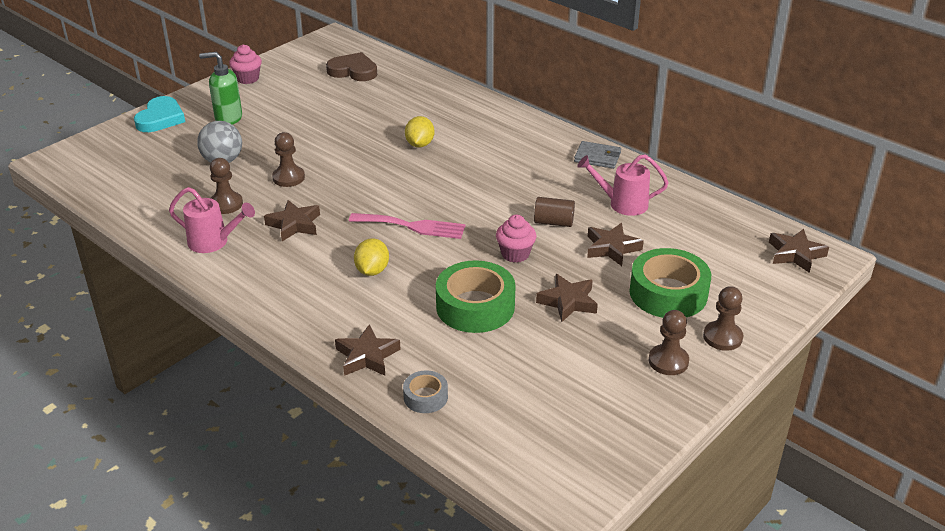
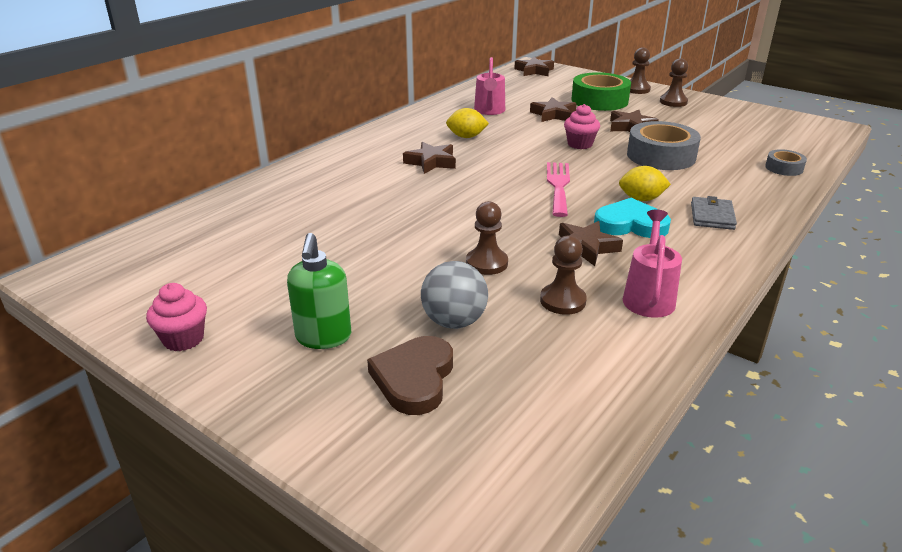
camera: 95 degrees left, 5 degrees down
(160, 118) = (316, 417): turquoise heart -> turquoise heart (630, 224)
(353, 71) = (194, 246): brown heart -> brown heart (414, 378)
(367, 356) = (760, 192): brown star -> brown star (431, 162)
(420, 144) = (398, 191): yellow lemon -> yellow lemon (466, 137)
(475, 306) = (661, 156): green tape -> grey tape
(553, 222) = (526, 132): brown cylinder -> none
(597, 157) = (417, 118): grey wallet -> grey wallet (712, 216)

